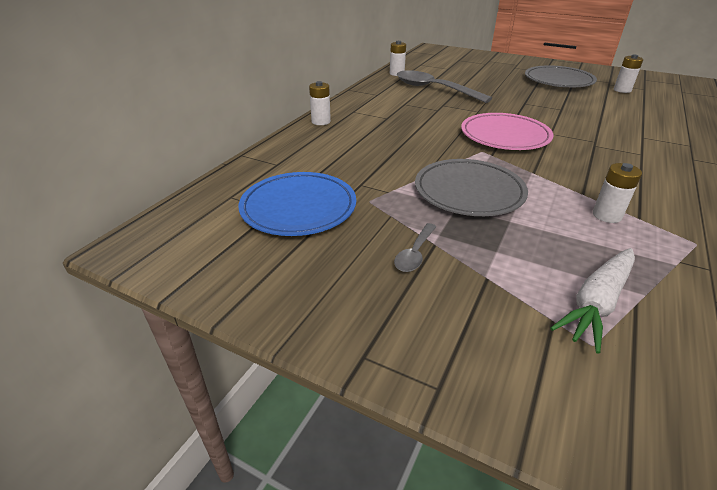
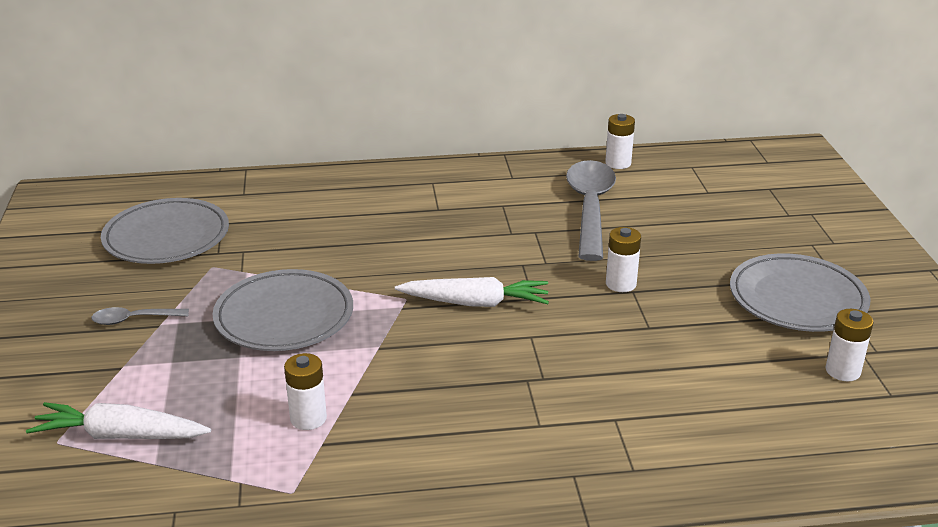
camera: 55 degrees right, 5 degrees down
(298, 208) = (166, 237): blue plate -> grey plate
(321, 121) = (376, 175): white battery -> white battery (621, 284)
(504, 136) = (475, 303): pink plate -> white carrot

